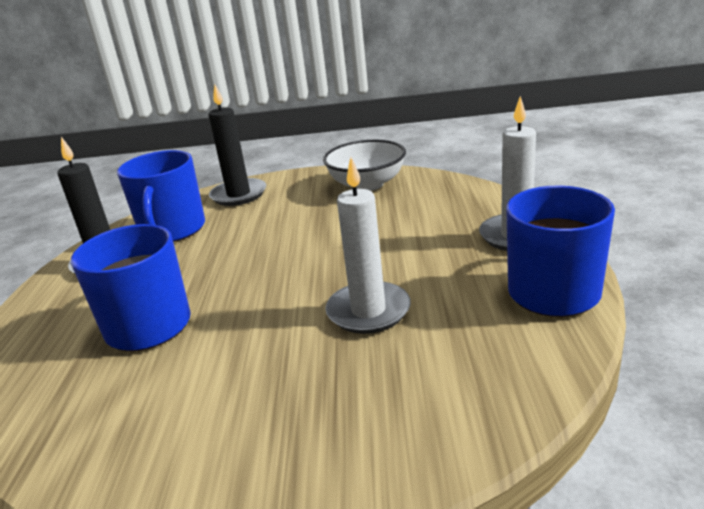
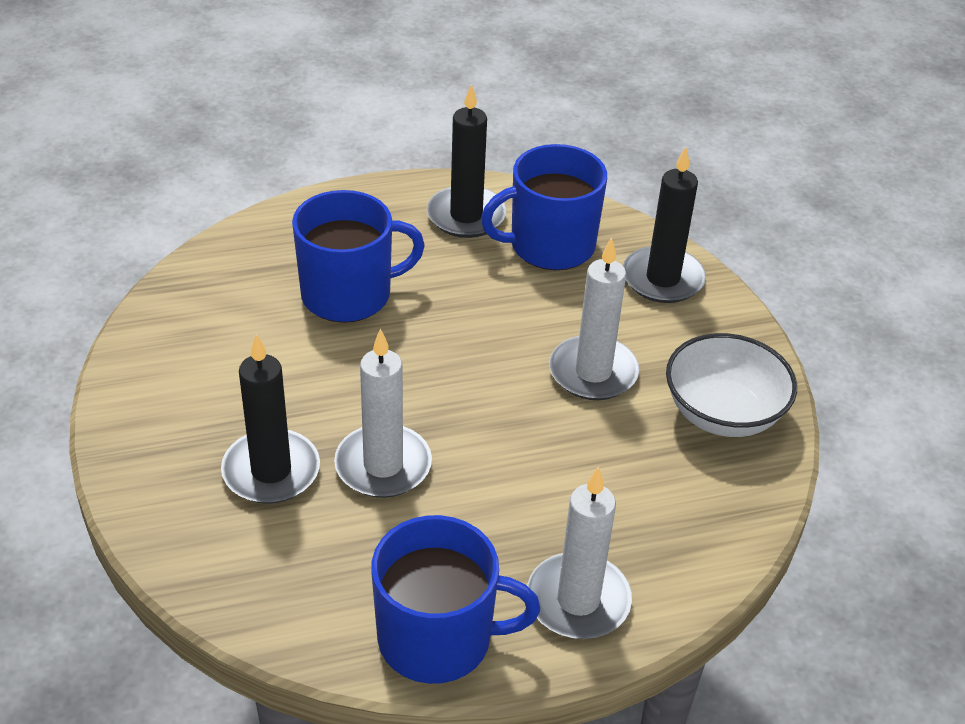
camera: 70 degrees right, 15 degrees up
(310, 221) = (593, 372): none -> white candle
(354, 376) = (271, 471): none -> black candle

